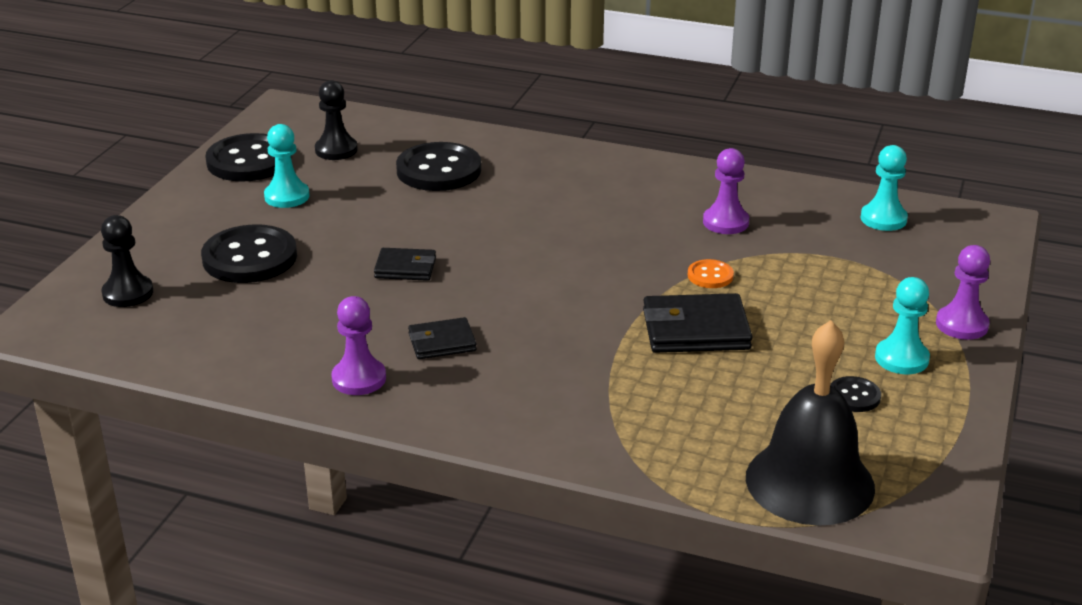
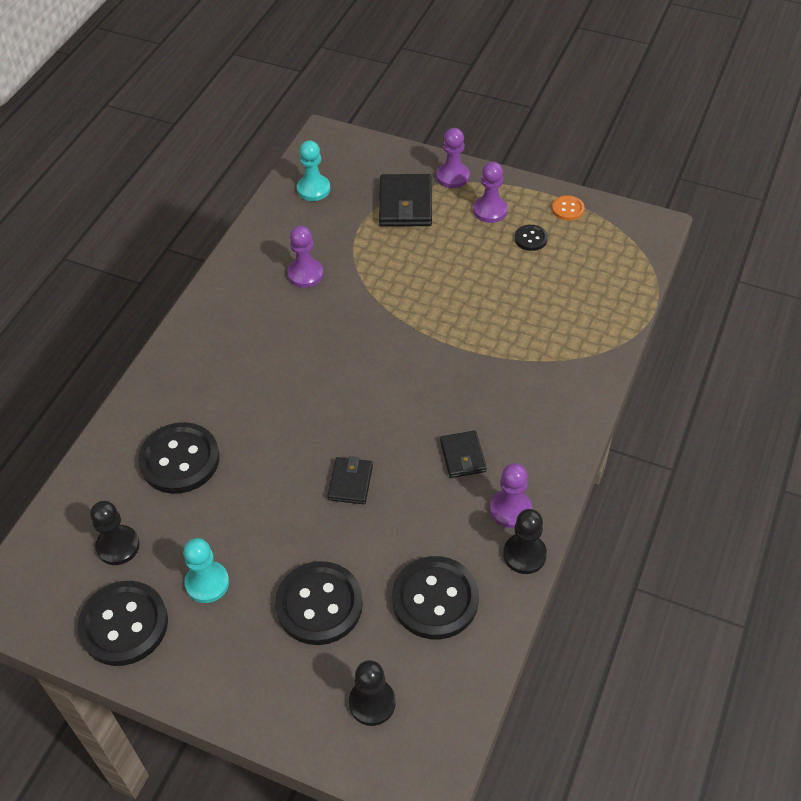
camera: 85 degrees left, 20 degrees up
(242, 327) = (435, 599): none -> black button
(291, 389) = (524, 554): none -> black pawn
(695, 330) = (452, 307): black wallet -> black wallet (405, 204)
(710, 276) = (381, 291): orange button -> orange button (568, 209)
(809, 482) = (617, 271): black bell -> none
(901, 358) = (490, 210): turquoise pawn -> purple pawn

